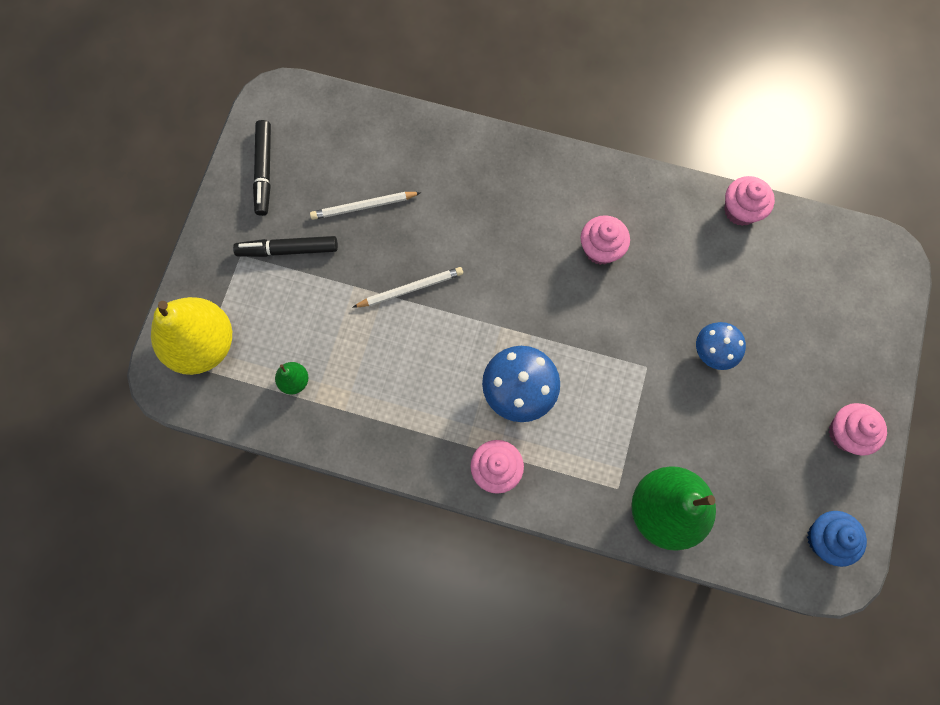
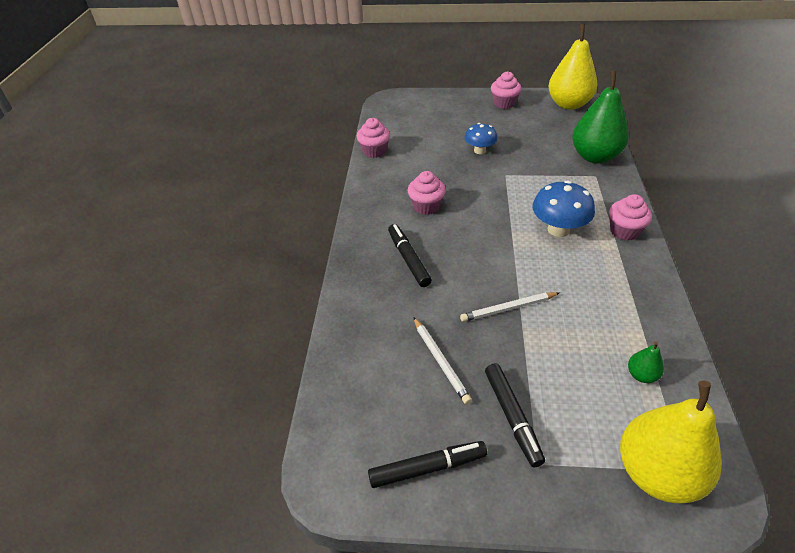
camera: 100 degrees left, 30 degrees down
(410, 289) = (508, 308): white pencil -> white pencil turned 75 degrees counterclockwise
(509, 208) = (408, 259): none -> black marker
(825, 539) = (569, 104): blue cupcake -> yellow pear

